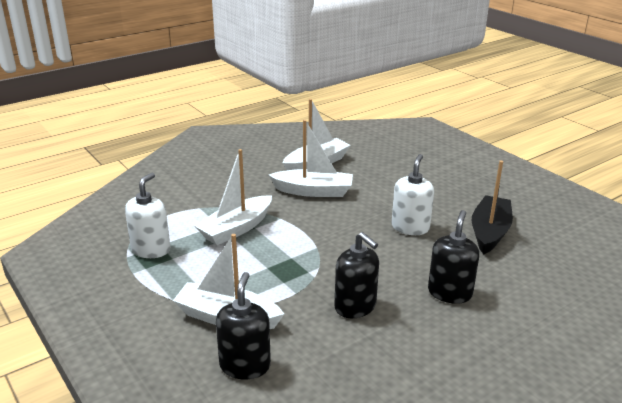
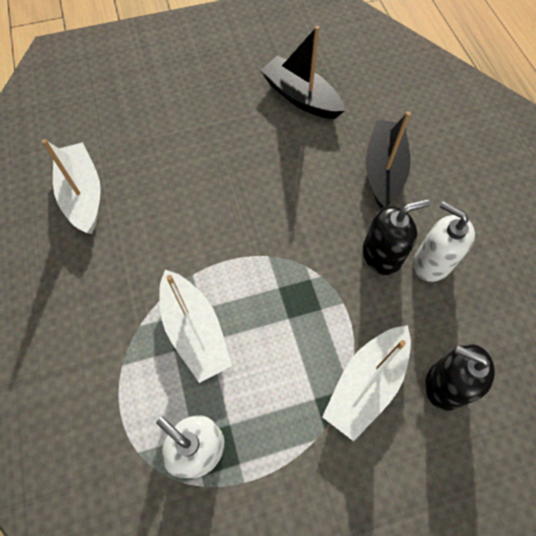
camera: 70 degrees left, 35 degrees up
(313, 191) = (148, 220): white boat -> none
(410, 227) = (266, 156): white soap dispenser -> white soap dispenser (432, 262)
(449, 293) = (383, 171): black soap dispenser -> black boat

